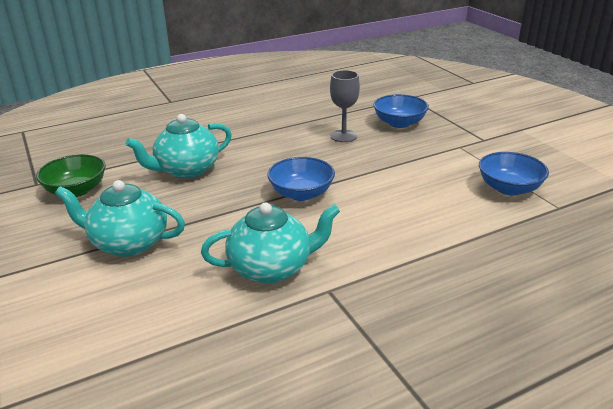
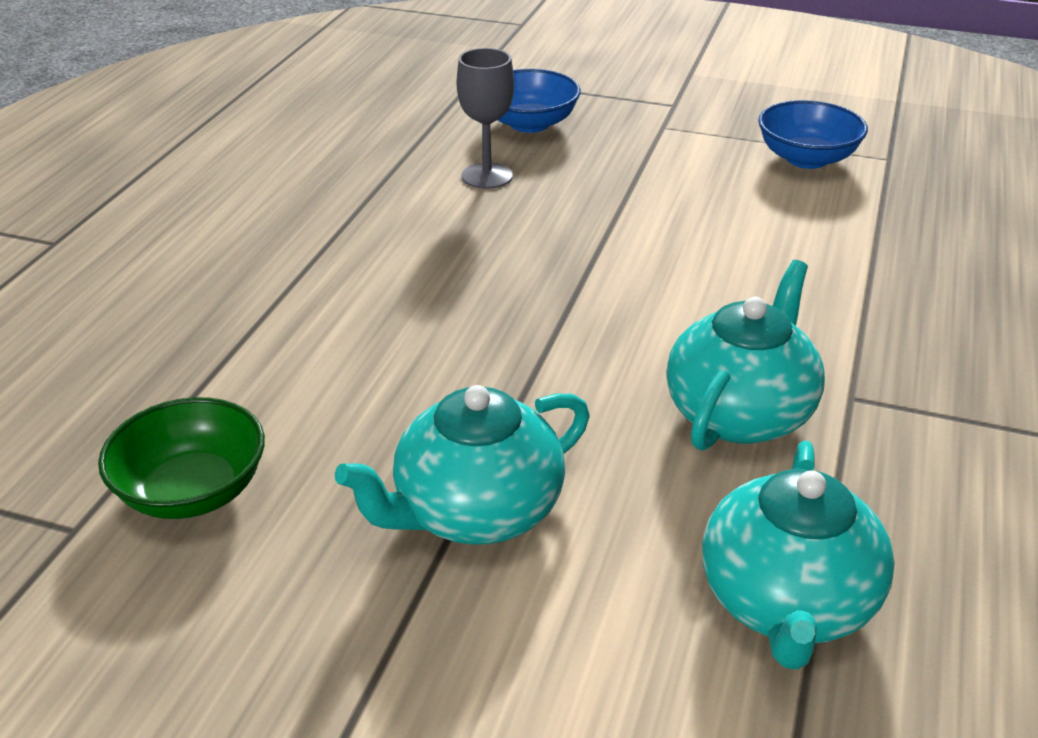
camera: 45 degrees left, 5 degrees up
(186, 170) = (337, 346): turquoise teapot -> turquoise teapot (786, 603)
(301, 193) = (586, 290): blue bowl -> none

